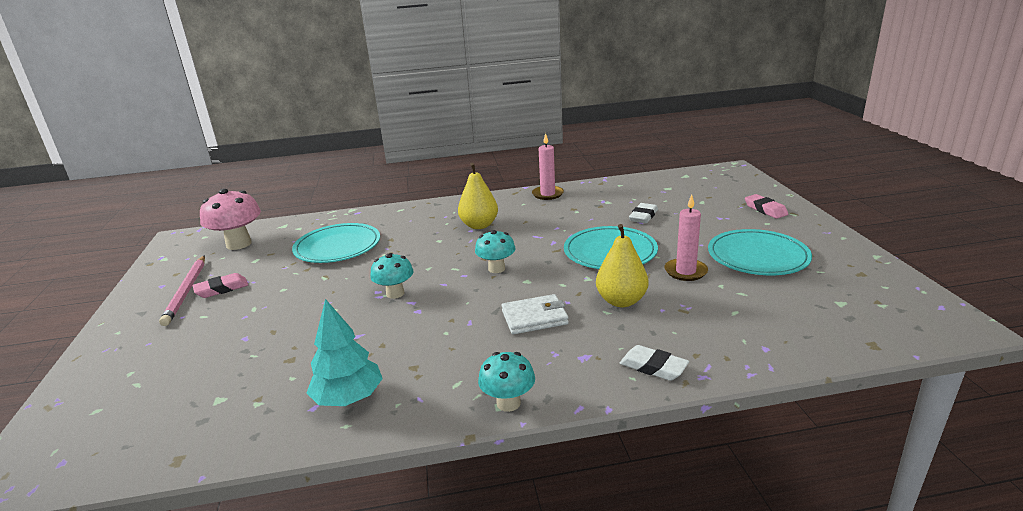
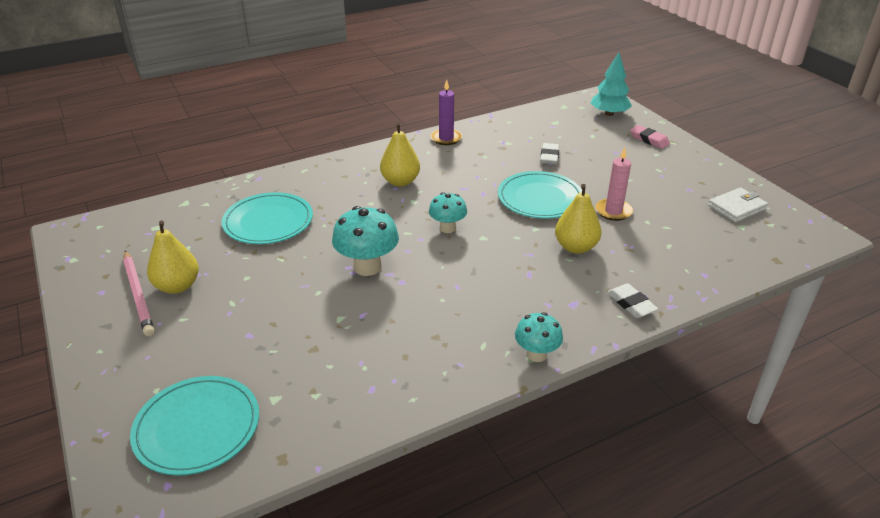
camera: 20 degrees left, 10 degrees up
(222, 289) = (177, 286): pink eraser -> yellow pear
(239, 244) = (151, 231): pink mushroom -> none
(349, 398) = (398, 375): turquoise tree -> turquoise tree (609, 114)
(395, 293) = (367, 267): turquoise mushroom -> turquoise mushroom, size x1.59
(534, 318) = (512, 273): white wallet -> white wallet (737, 207)
(547, 194) = (446, 138): pink candle -> purple candle
(653, 367) = (631, 304): white eraser -> white eraser turned 45 degrees clockwise
(758, 256) = (663, 189): turquoise plate -> turquoise plate (197, 427)

